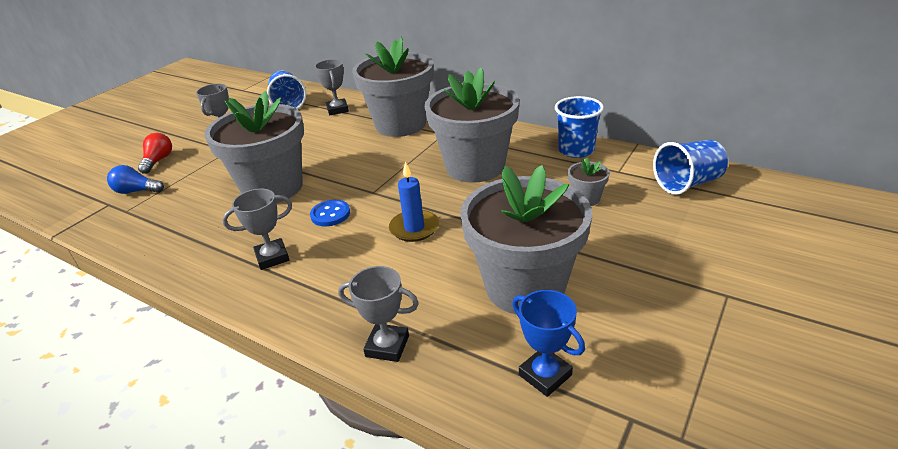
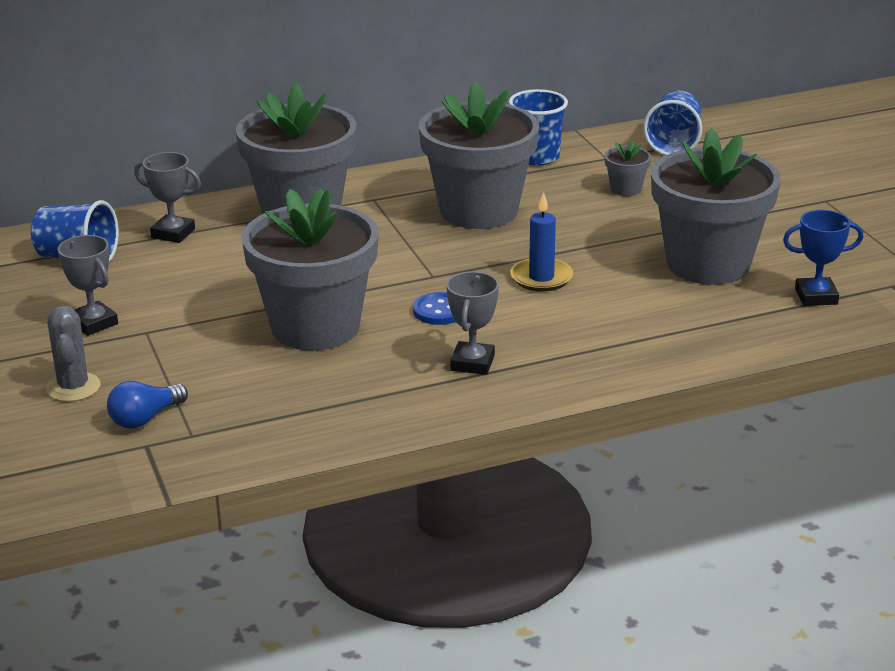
camera: 55 degrees left, 5 degrees down
(158, 161) = (73, 387): red light bulb -> grey cactus
(387, 346) = (699, 345): grey trophy -> none

